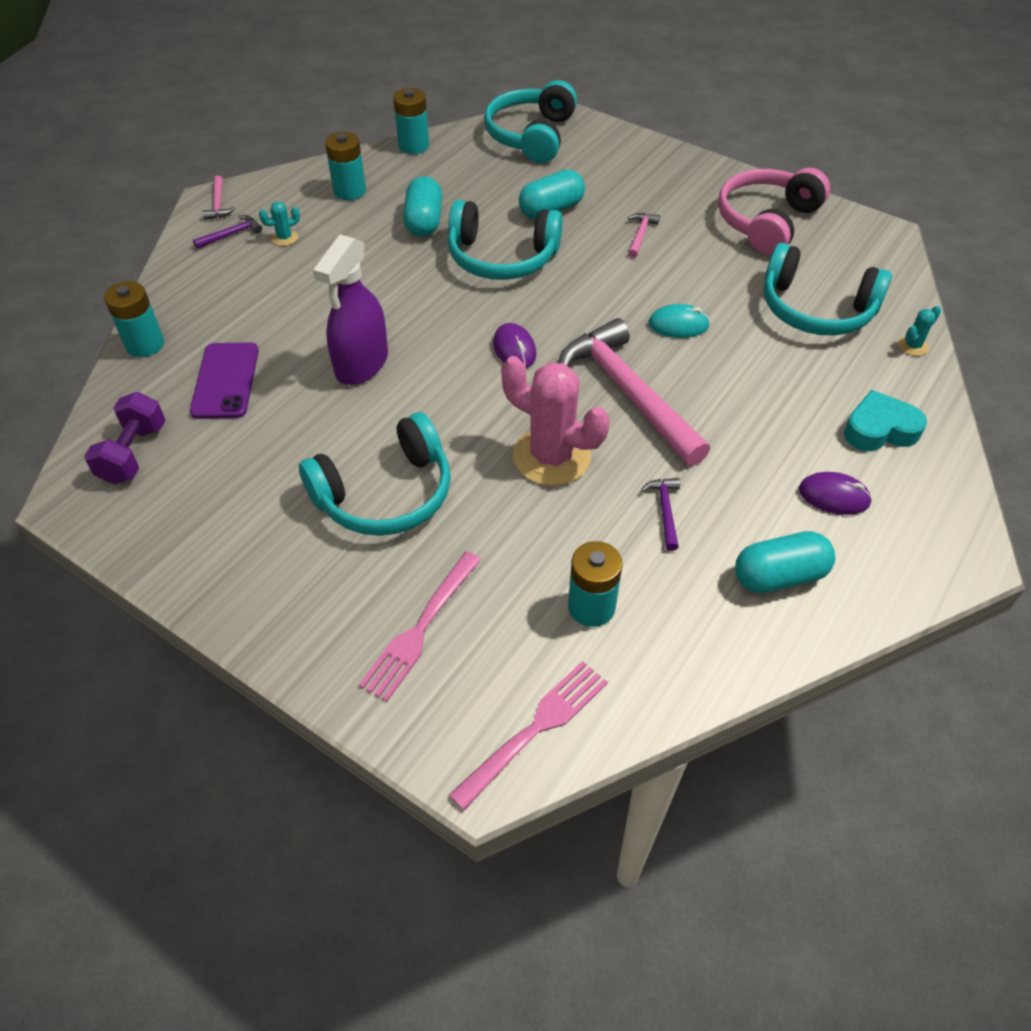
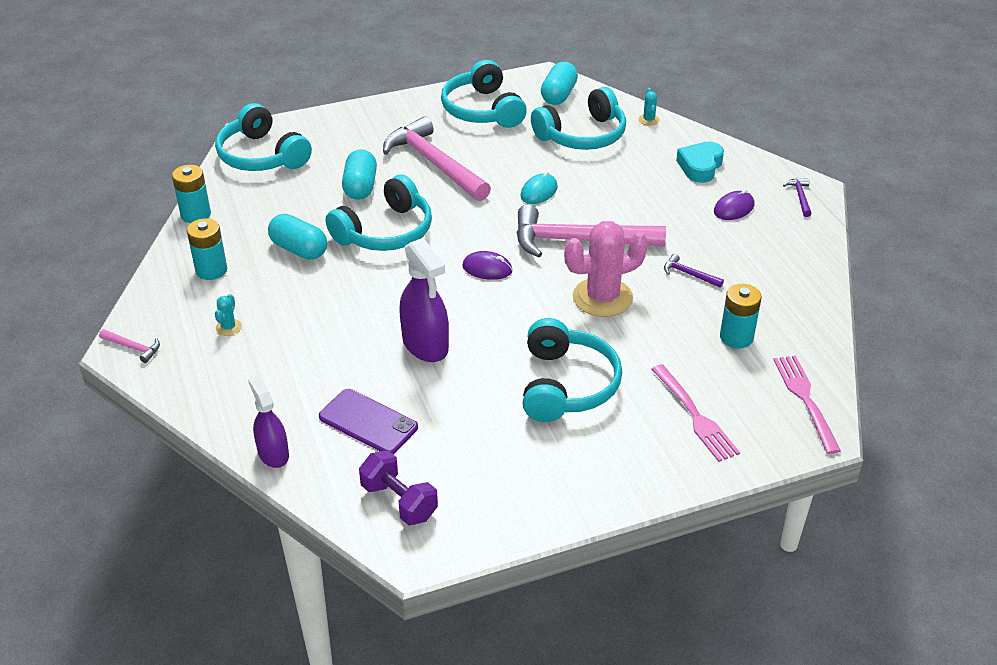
camera: 55 degrees left, 10 degrees down
(145, 344) = (273, 453): turquoise battery -> purple spray bottle
(231, 234) = (186, 355): purple hammer -> purple hammer (800, 197)
(640, 235) = (434, 163): pink hammer -> pink hammer, size x2.49
(766, 221) = (482, 110): pink headphones -> turquoise headphones
(779, 576) = (772, 257): turquoise capsule -> turquoise capsule (558, 95)

